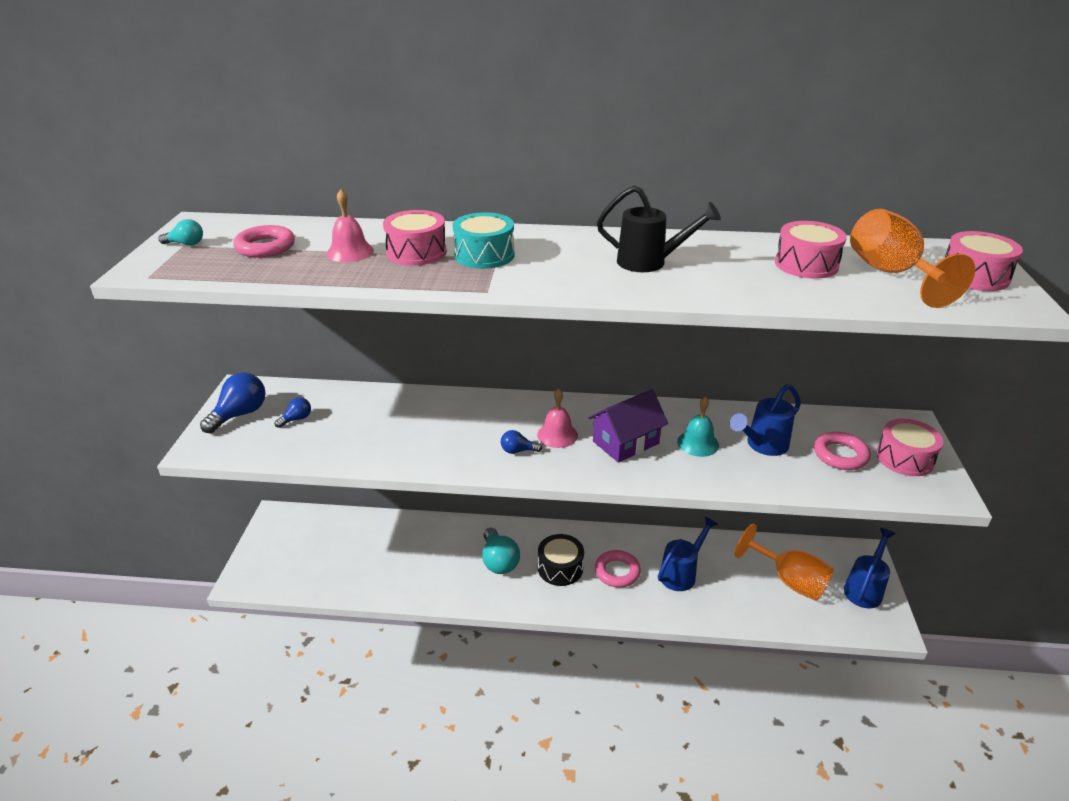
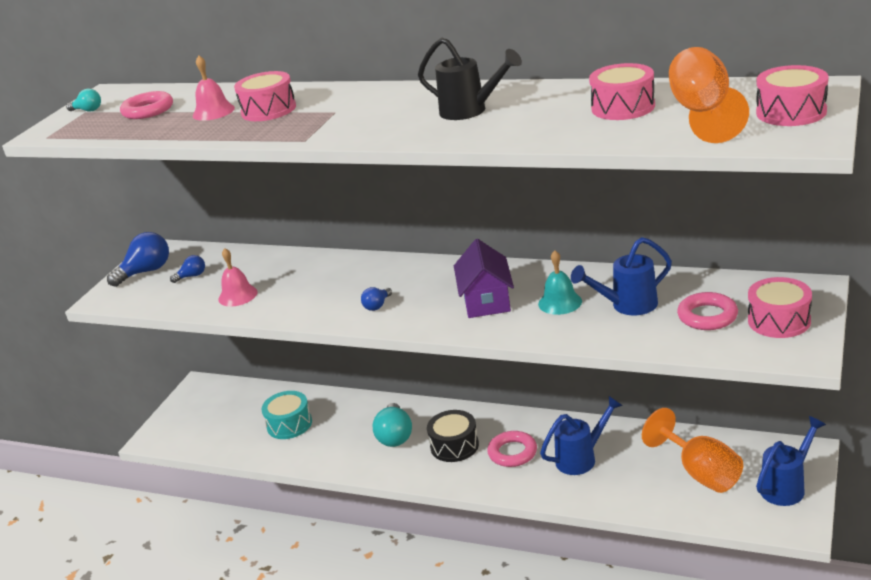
camera: 20 degrees right, 5 degrees down
(484, 255) = (325, 110): turquoise drum -> turquoise drum (289, 424)
(518, 451) = (377, 306): blue light bulb -> blue light bulb turned 75 degrees counterclockwise
(557, 435) = (422, 293): pink bell -> pink bell (238, 295)
(626, 442) = (486, 300): purple house -> purple house turned 75 degrees counterclockwise

